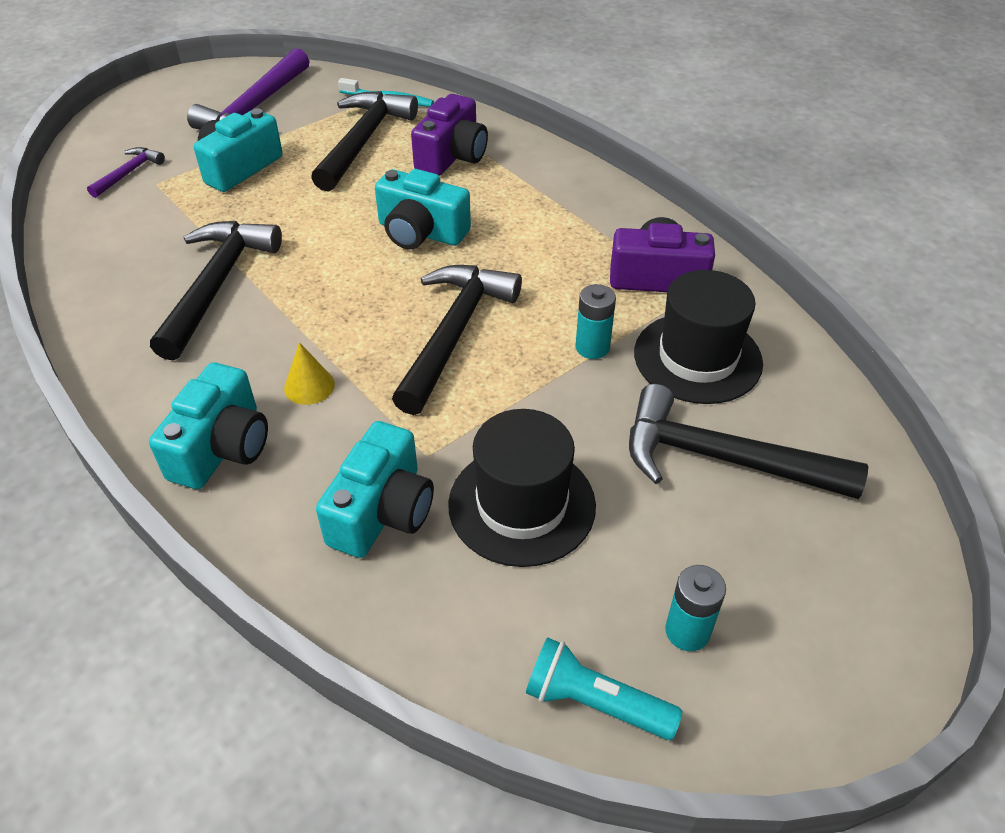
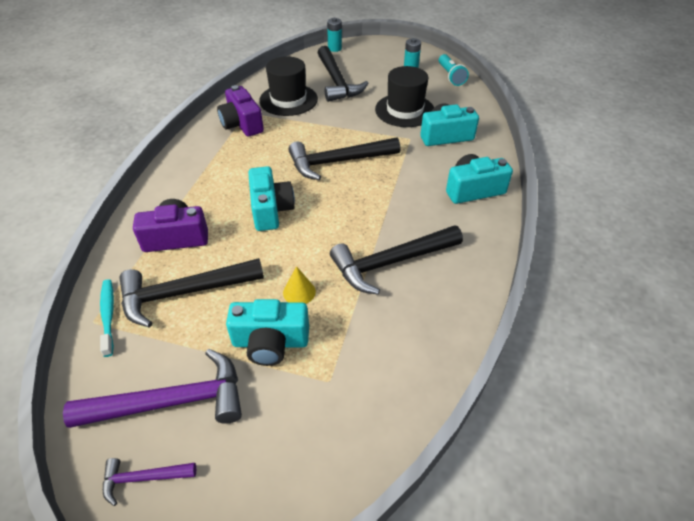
camera: 125 degrees left, 0 degrees up
(129, 173) = (332, 413): purple hammer -> purple hammer (143, 478)
(309, 386) = (415, 186): yellow cone -> yellow cone (299, 292)
(592, 347) = (308, 124): turquoise battery -> turquoise battery (334, 48)

